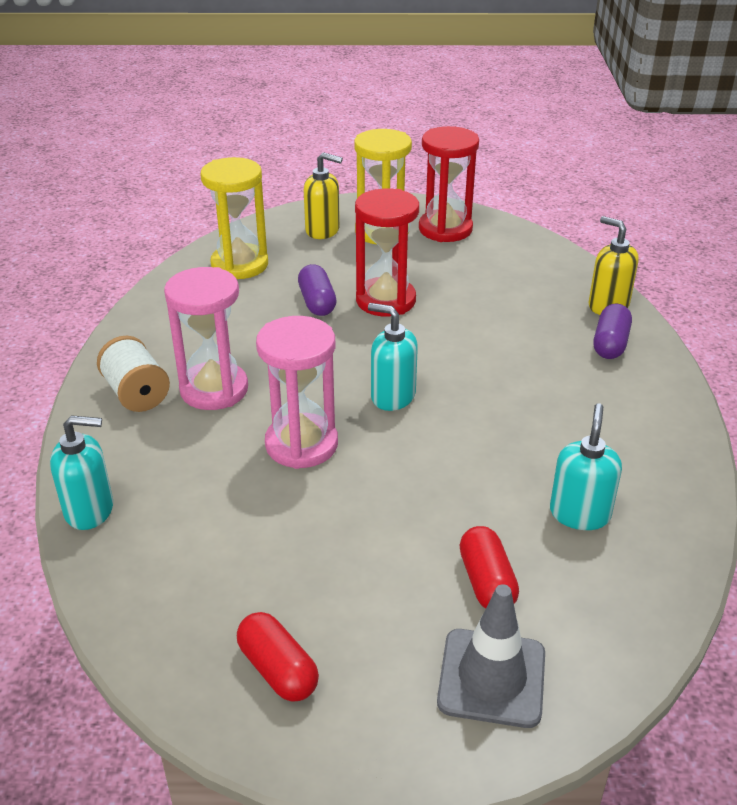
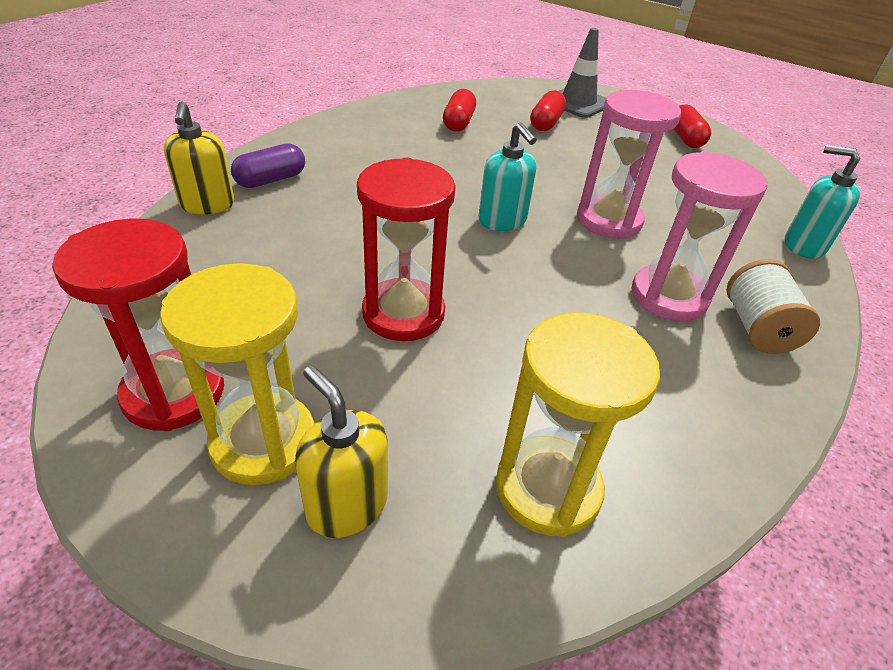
camera: 150 degrees left, 5 degrees up
(317, 302) = (485, 351): purple capsule -> none
(579, 514) = (458, 122): turquoise soap dispenser -> red capsule

